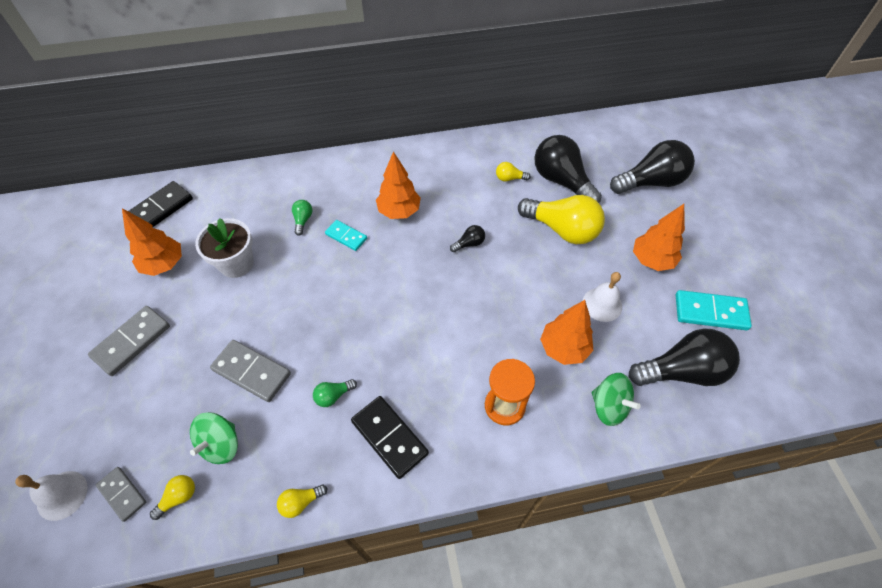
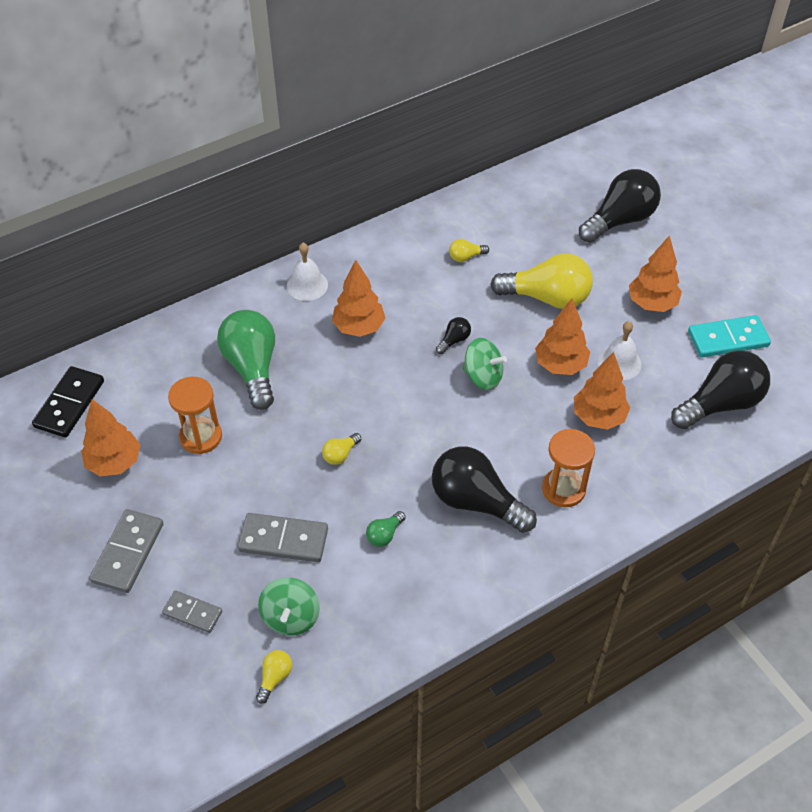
camera: 20 degrees left, 5 degrees down
(62, 495) = (146, 718): white bell -> white bell (307, 285)
(122, 494) = (212, 695): grey domino -> grey domino (192, 613)
(236, 263) = (201, 437): white flower pot -> orange hourglass
(301, 502) = (403, 639): yellow light bulb -> yellow light bulb (340, 454)
(303, 220) = (252, 368): green light bulb -> green light bulb, size x2.32
(346, 236) = (312, 371): turquoise domino -> none
(389, 437) = (462, 554): black domino -> none
(549, 291) = (560, 365): none -> orange tree
(561, 181) = (524, 245): black light bulb -> black light bulb (476, 502)
(609, 406) = (664, 458): green spinning top -> green spinning top (483, 376)

